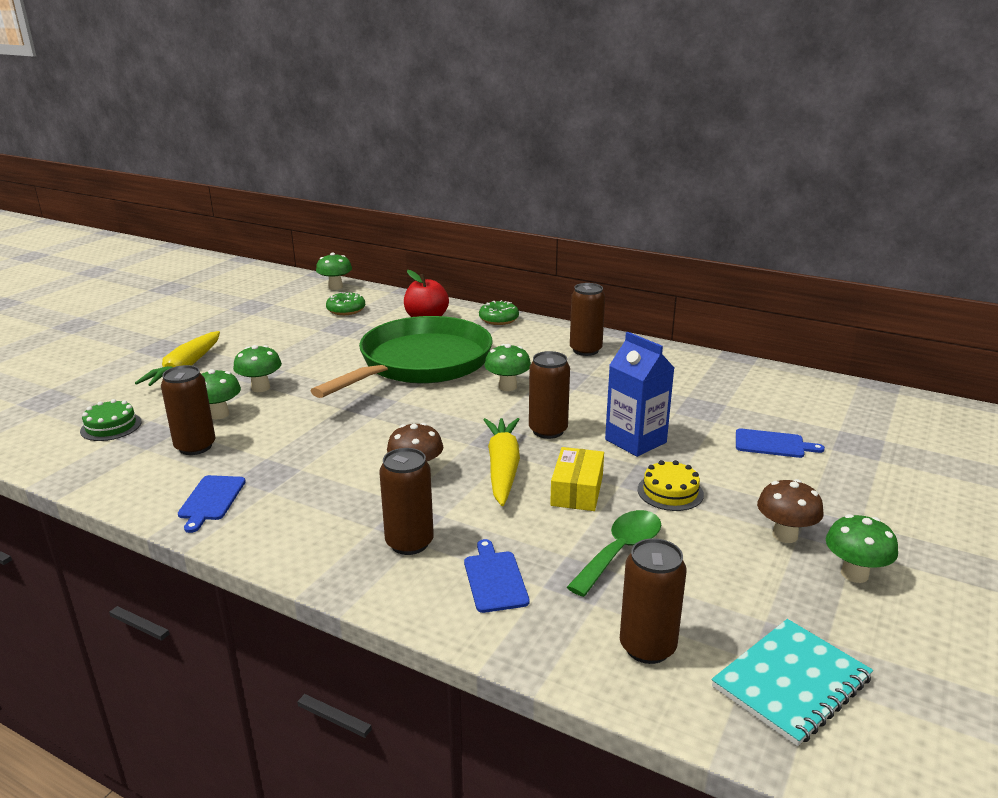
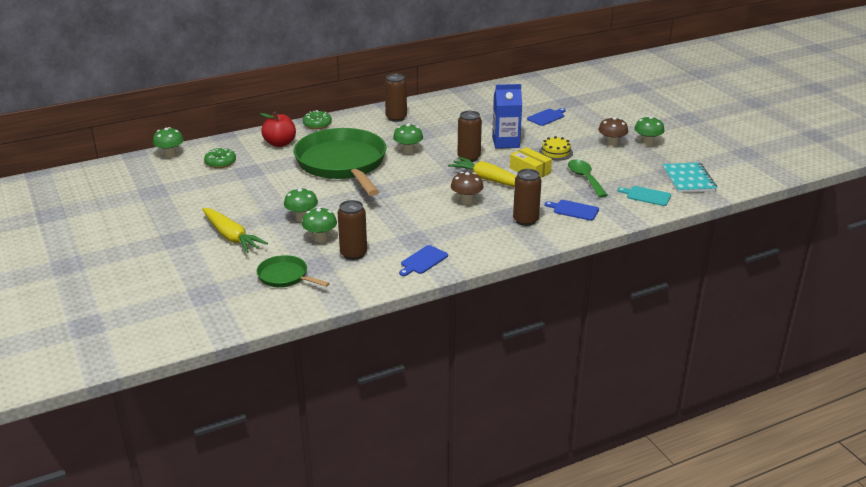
camera: 55 degrees left, 5 degrees up
(111, 426) = (285, 276): green cake -> green pan
(211, 500) = (423, 261): blue cutting board -> blue cutting board turned 90 degrees clockwise
(647, 647) = (646, 196): brown can -> turquoise cutting board

